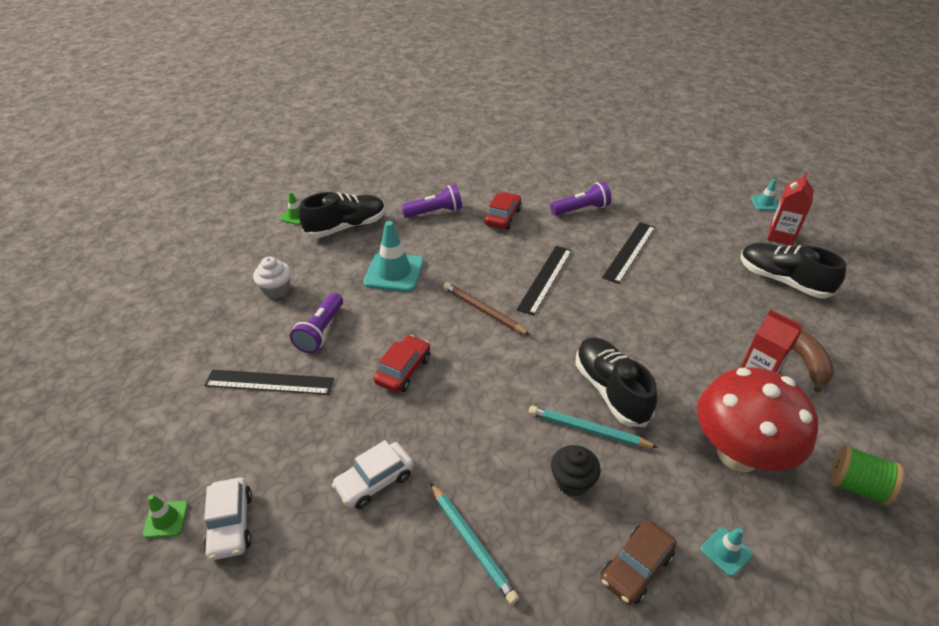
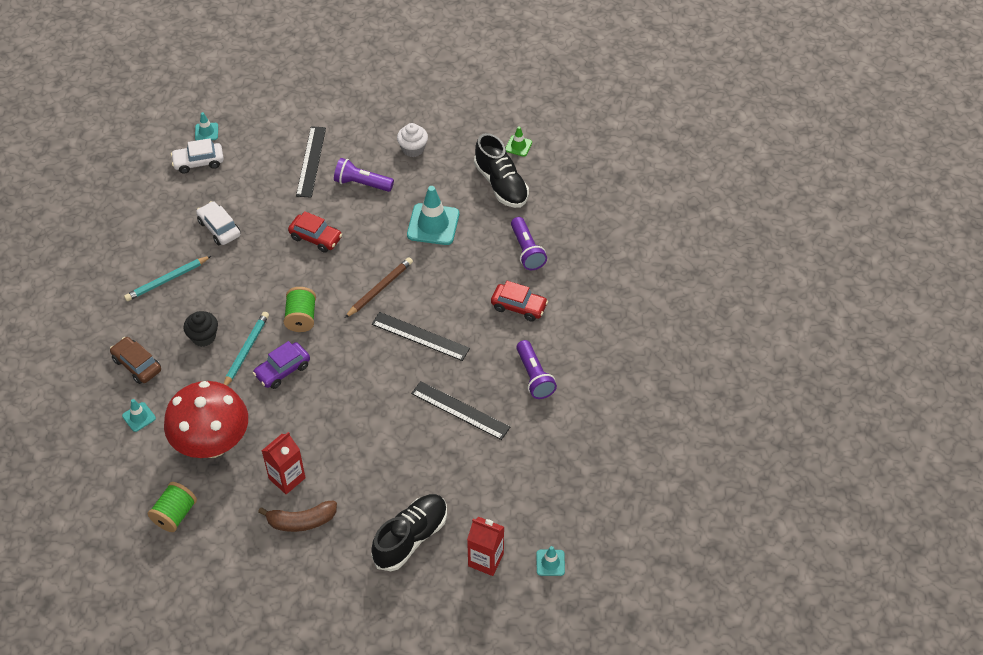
camera: 90 degrees right, 10 degrees up
(166, 519) = (206, 132): green traffic cone -> turquoise traffic cone
(530, 377) = (301, 318): none -> green spool
(610, 390) = (282, 370): black shoe -> purple car

